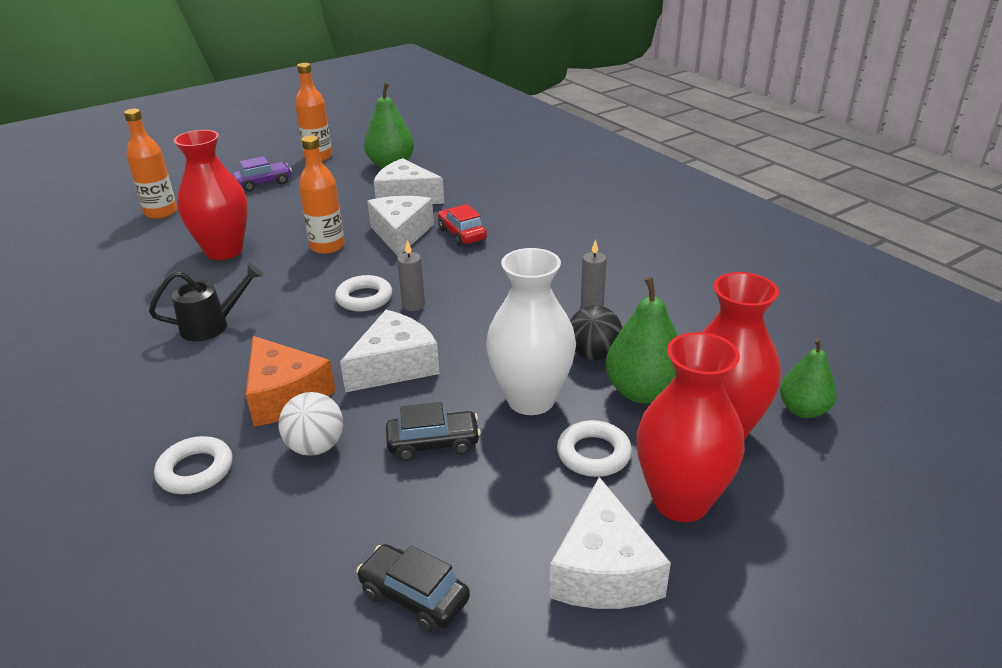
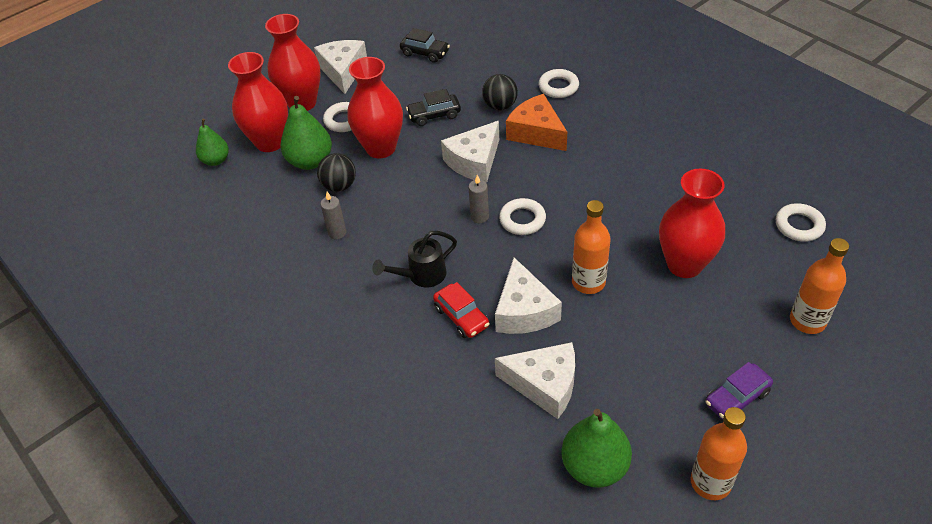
camera: 175 degrees right, 15 degrees up
(78, 269) = (799, 226): none -> white ring
(211, 326) = (626, 179): black watering can -> black watering can (422, 275)
(316, 447) = (500, 106): white ball -> black ball
(531, 399) = (381, 148): white vase -> red vase

